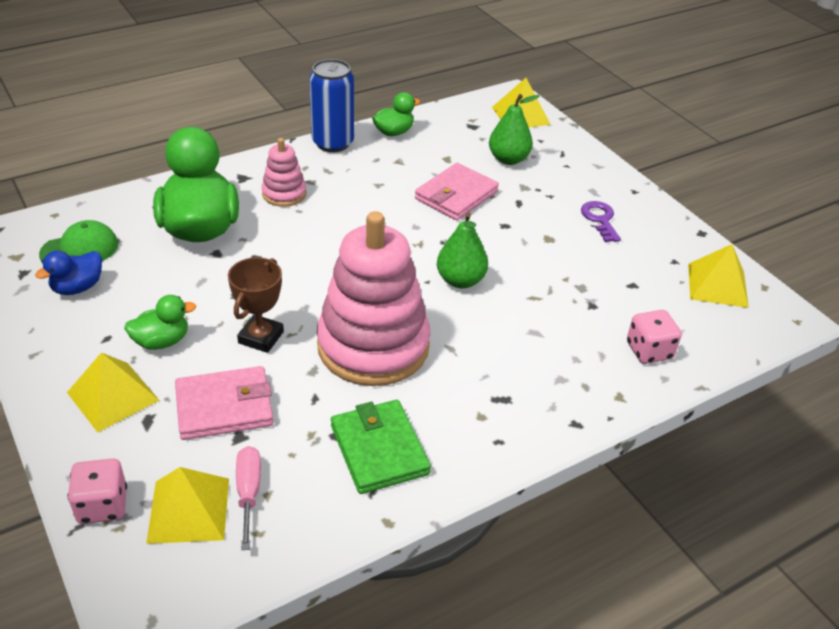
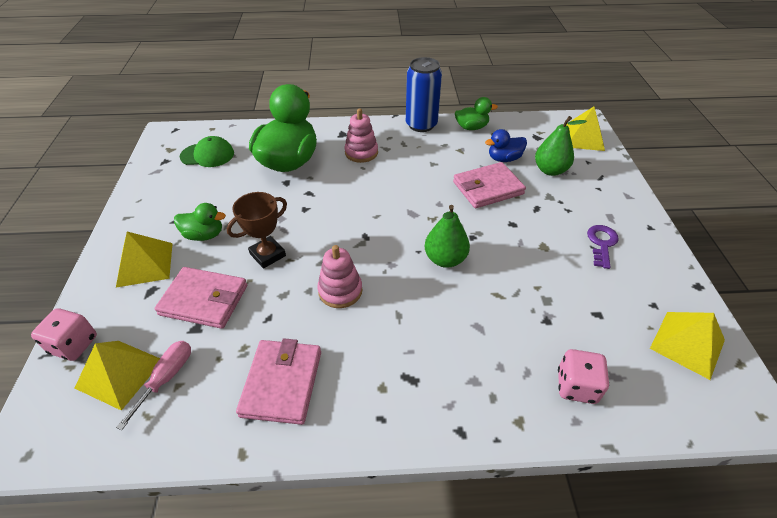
camera: 30 degrees right, 5 degrees up
(78, 287) = (186, 180): blue duck -> blue duck (504, 159)
(373, 346) = (340, 291): pink stacking toy -> pink stacking toy, size x0.47
(379, 450) = (282, 383): green wallet -> pink wallet

